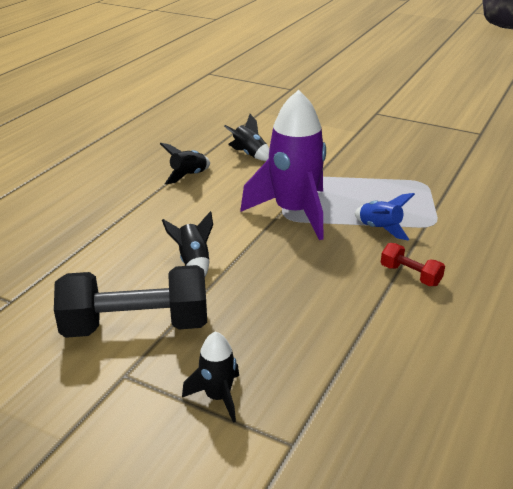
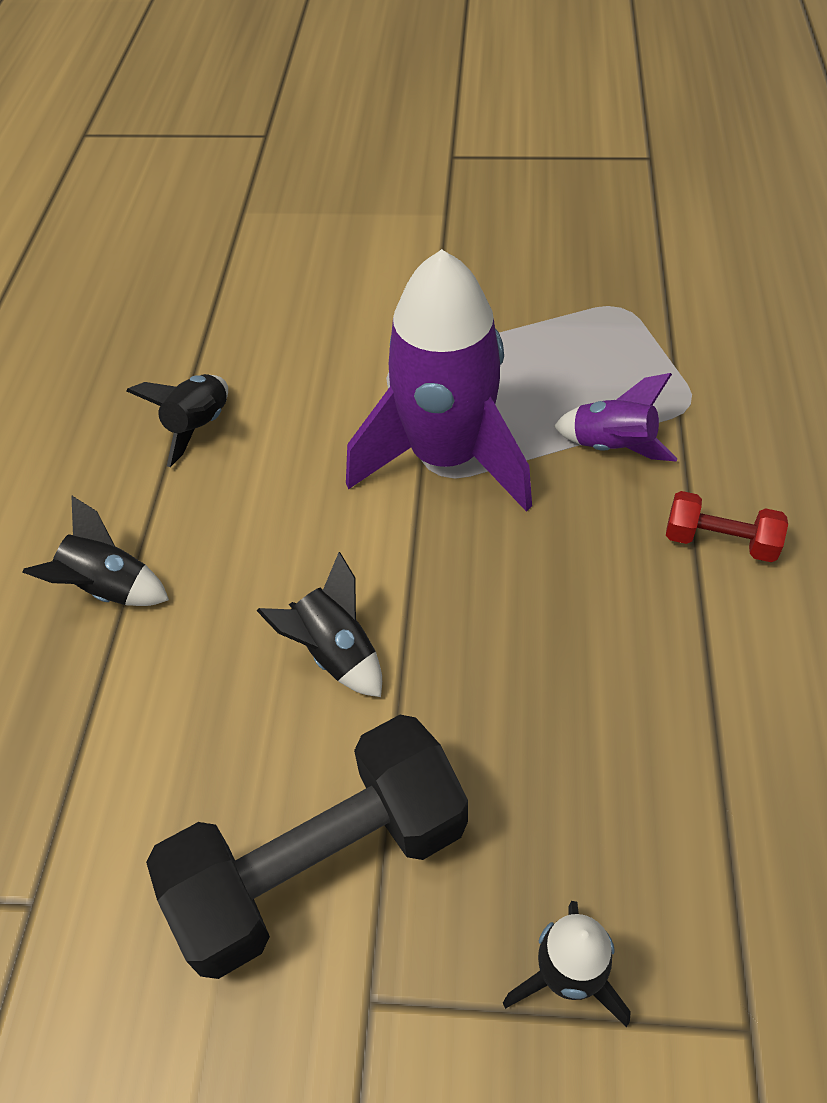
camera: 20 degrees left, 20 degrees up
(249, 154) = (283, 332): black rocket -> black rocket (109, 588)
(380, 229) = (612, 446): blue rocket -> purple rocket

